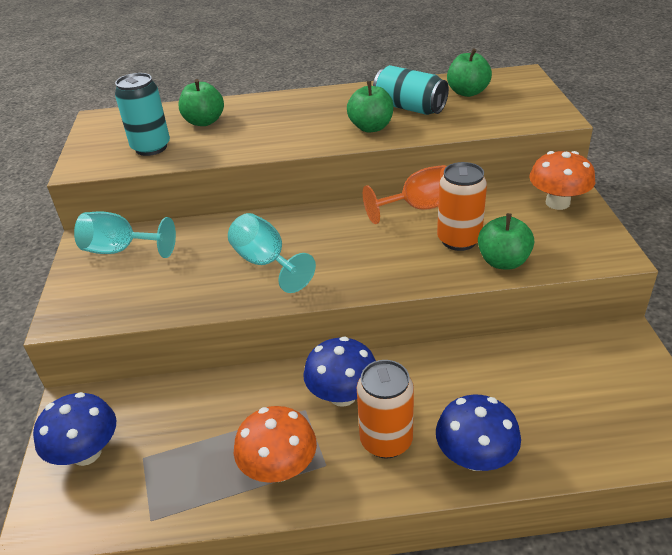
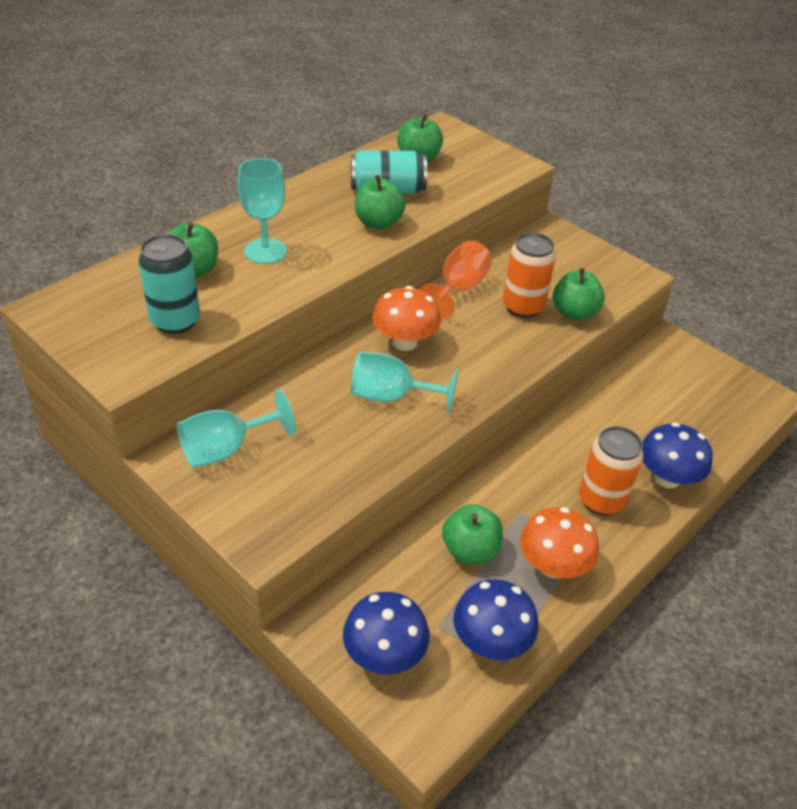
camera: 45 degrees left, 5 degrees up
(232, 416) = (470, 550): none -> green apple
(264, 123) = (265, 251): none -> turquoise goblet
(342, 395) = (533, 484): blue mushroom -> blue mushroom (491, 641)
(557, 203) = (557, 245): orange mushroom -> orange mushroom (405, 342)

